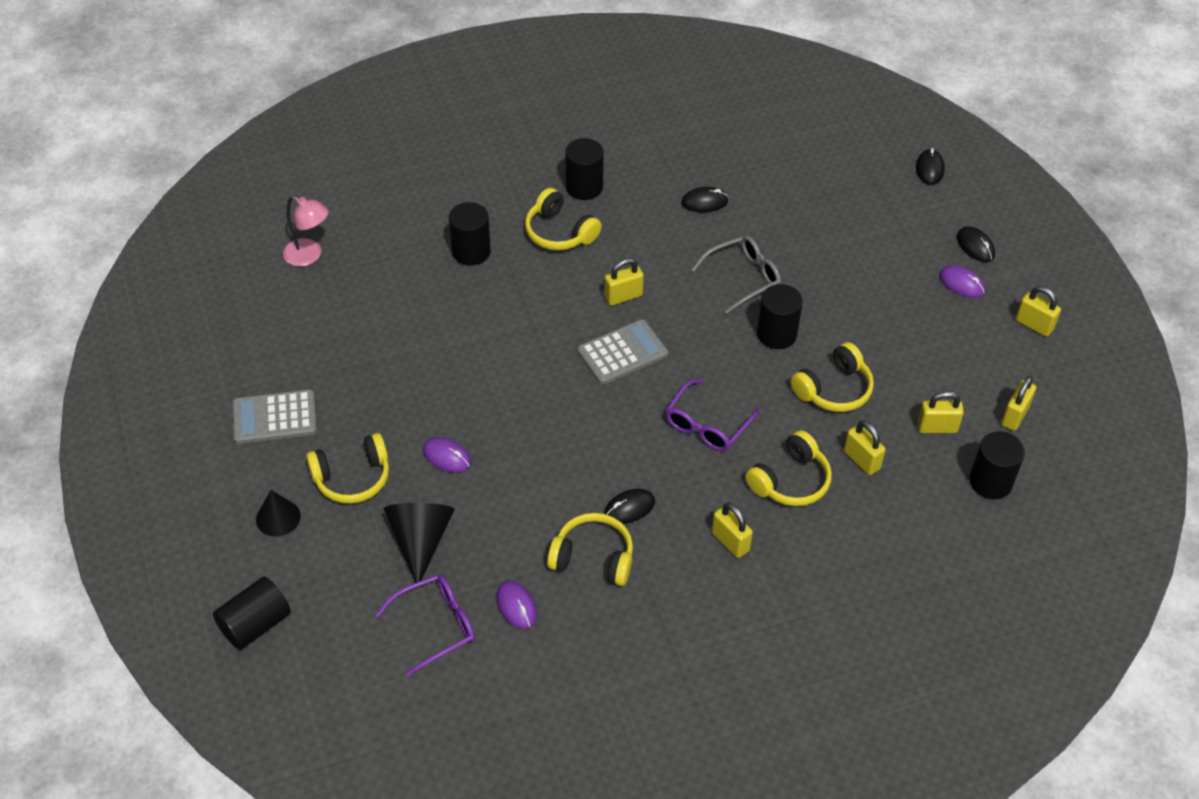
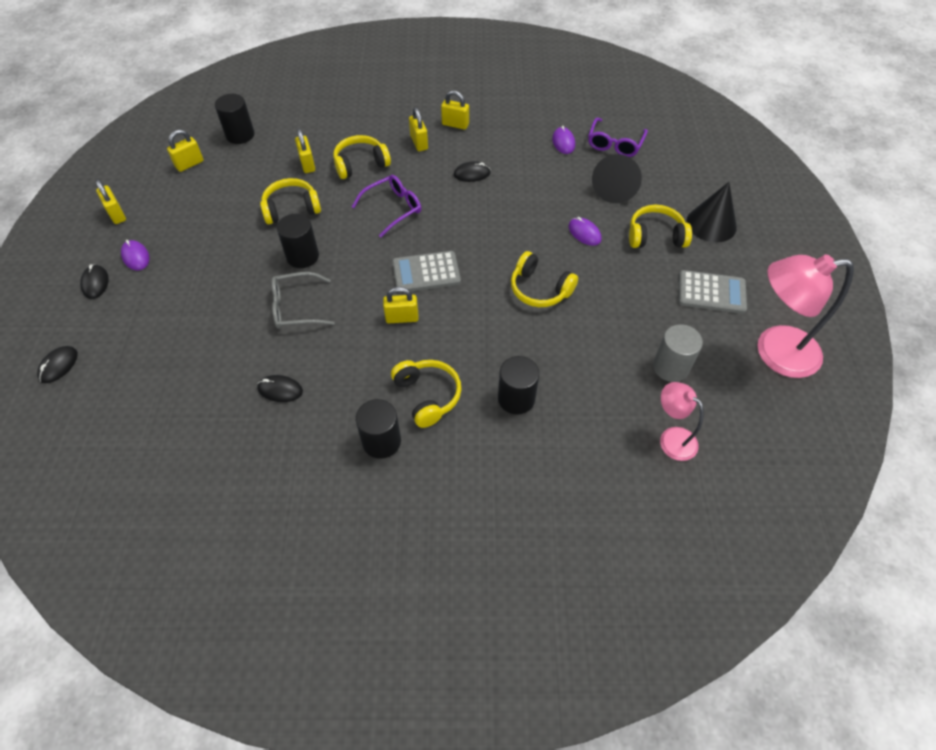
camera: 160 degrees left, 5 degrees up
(201, 365) = (774, 352): none -> pink lamp
(255, 624) = (728, 169): black cylinder -> none
(278, 517) = (711, 224): black cone -> black cone, size x1.56
(316, 320) = (670, 367): none -> grey cylinder
(436, 625) = (614, 144): purple glasses -> purple glasses turned 60 degrees counterclockwise
(593, 557) = (507, 154): yellow headphones -> yellow headphones (539, 289)
(937, 427) = (244, 170): yellow padlock -> yellow padlock (455, 124)

